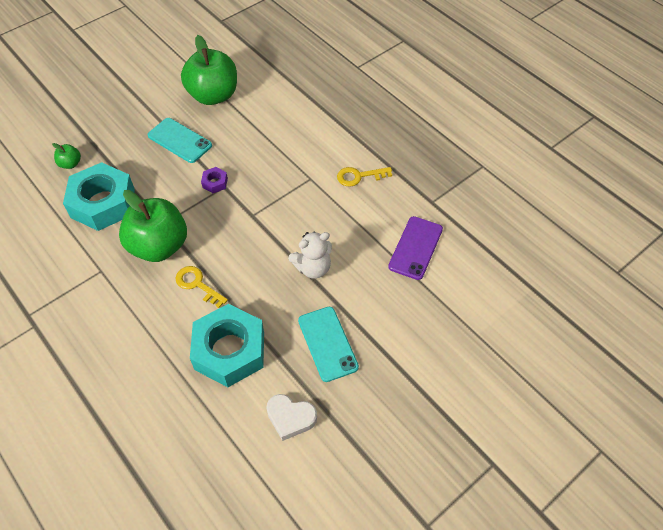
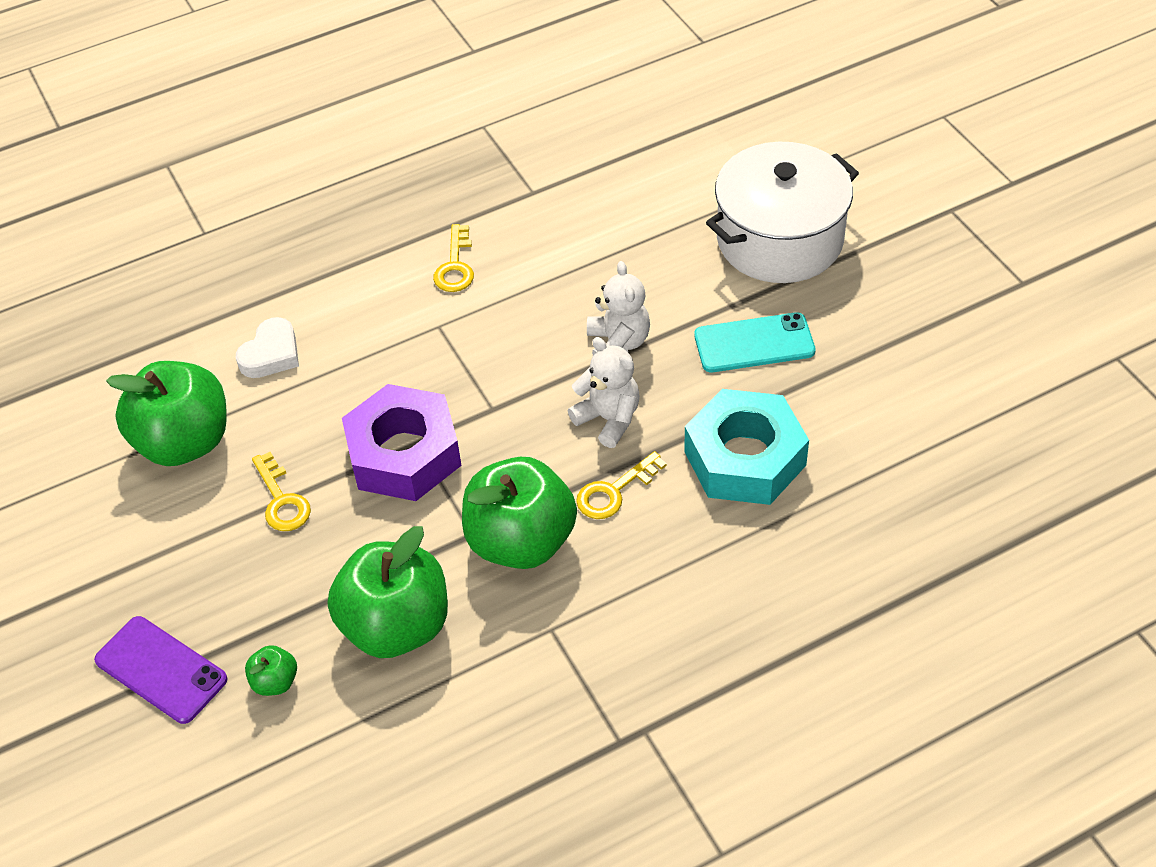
camera: 75 degrees left, 5 degrees down
(103, 203) = (396, 626): turquoise nut -> green apple
(180, 140) = (282, 500): turquoise phone -> yellow key
(215, 183) = (404, 454): purple nut -> purple nut, size x2.47
(252, 272) = (608, 419): none -> white teddy bear
(290, 418) = (864, 397): white heart -> white heart (271, 354)
(415, 248) = (612, 224): purple phone -> purple phone (161, 670)
(428, 347) = (779, 239): none -> white pot

